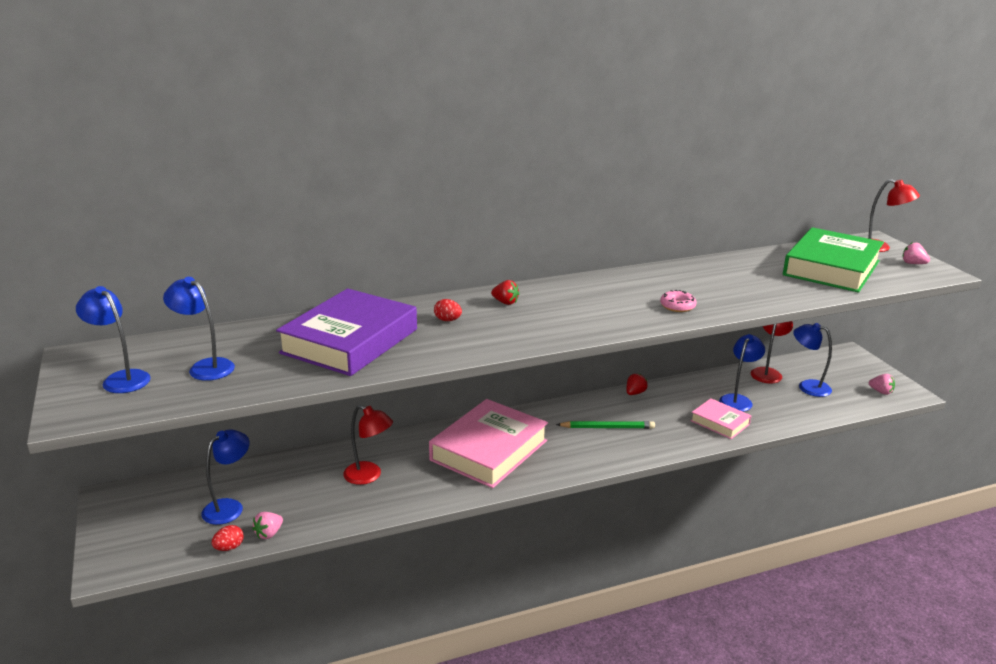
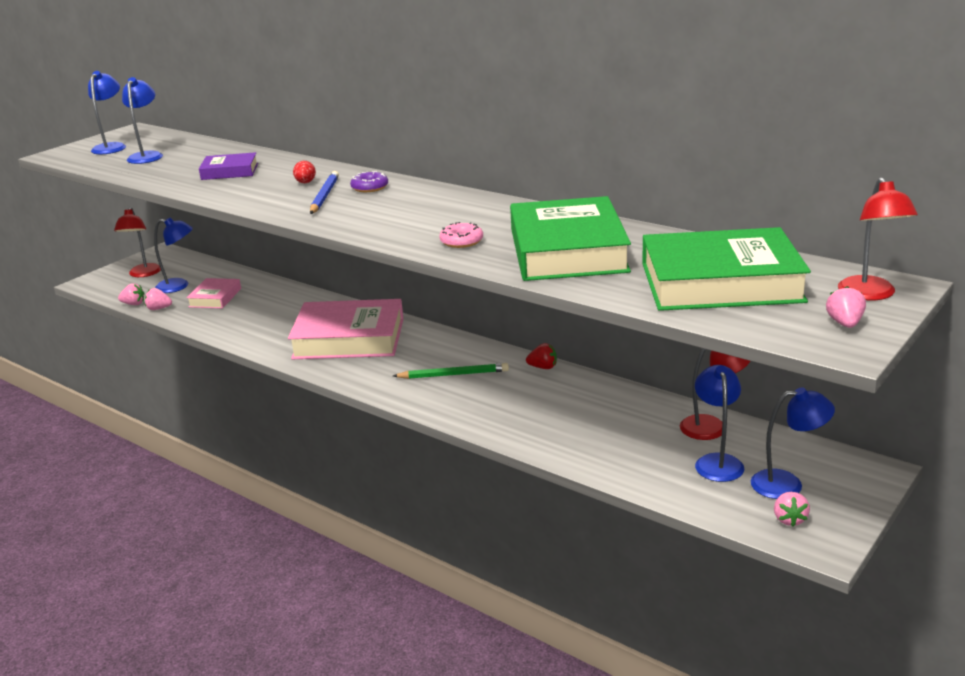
camera: 60 degrees right, 0 degrees up
(229, 547) = (133, 304): red egg -> pink strawberry
(350, 341) = (230, 171): purple book -> purple book, size x0.51
(369, 476) = (261, 311): red lamp -> red lamp (143, 274)
(497, 322) = (324, 196): none -> blue pencil
(505, 302) = (370, 187): red strawberry -> purple donut
(607, 427) = (453, 375): green pencil -> green pencil turned 60 degrees counterclockwise
(720, 422) = (543, 428): pink book -> pink book (215, 298)
(735, 285) = (567, 250): none -> green book
(738, 400) = (612, 426): blue lamp -> blue lamp (787, 484)

